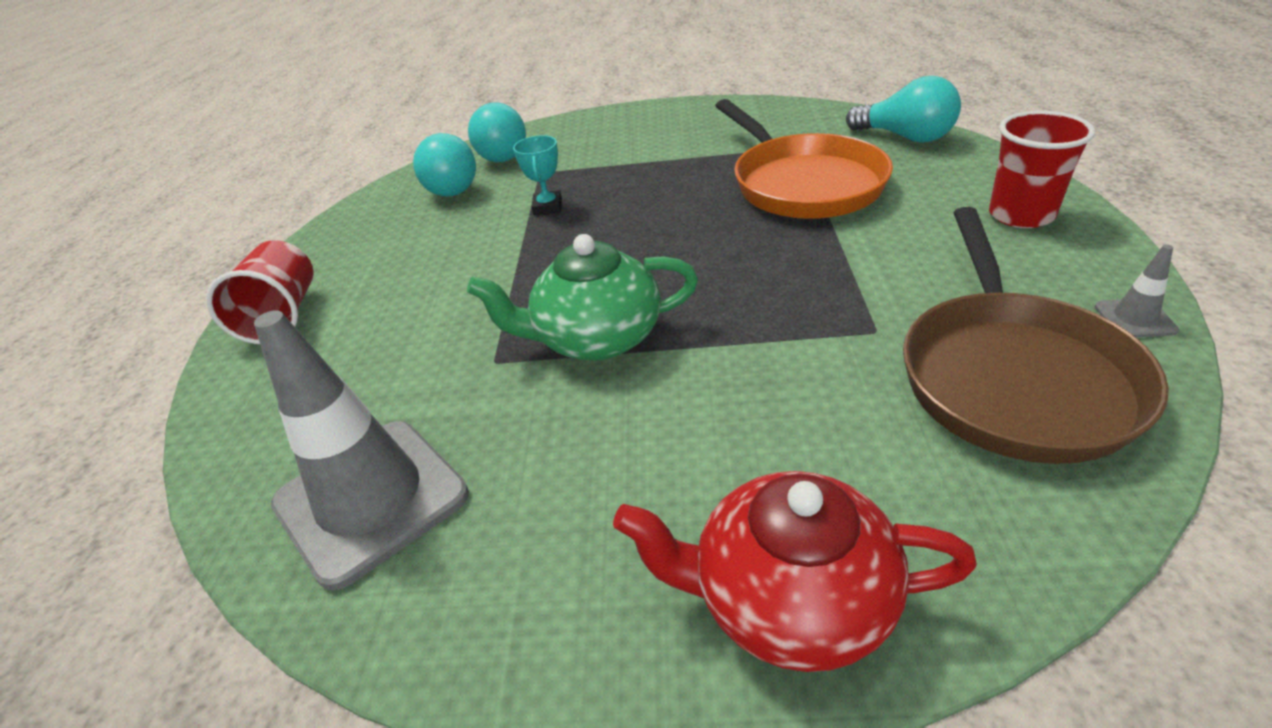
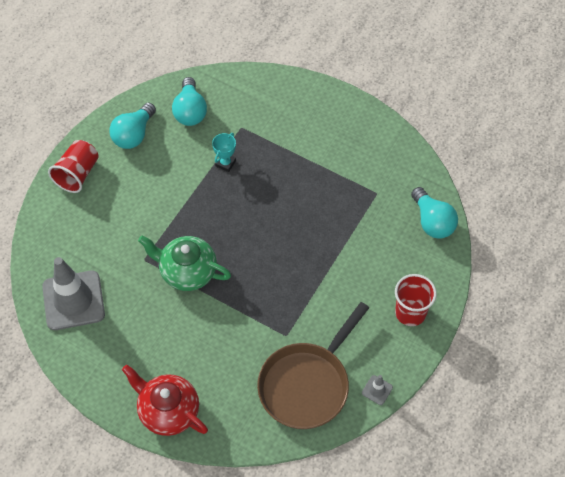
camera: 25 degrees right, 20 degrees up
(505, 153) = (236, 94): turquoise light bulb -> turquoise light bulb (134, 134)
(802, 183) = (348, 226): orange pan -> none

